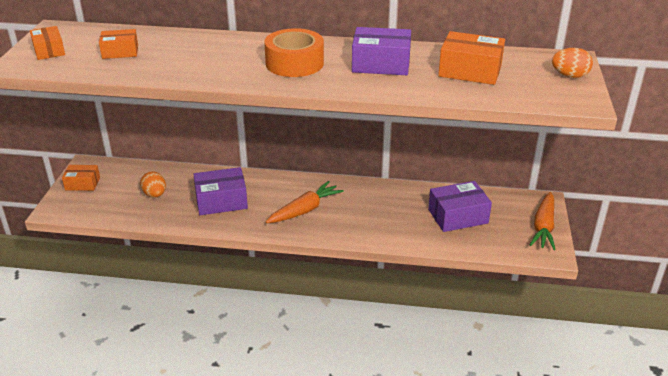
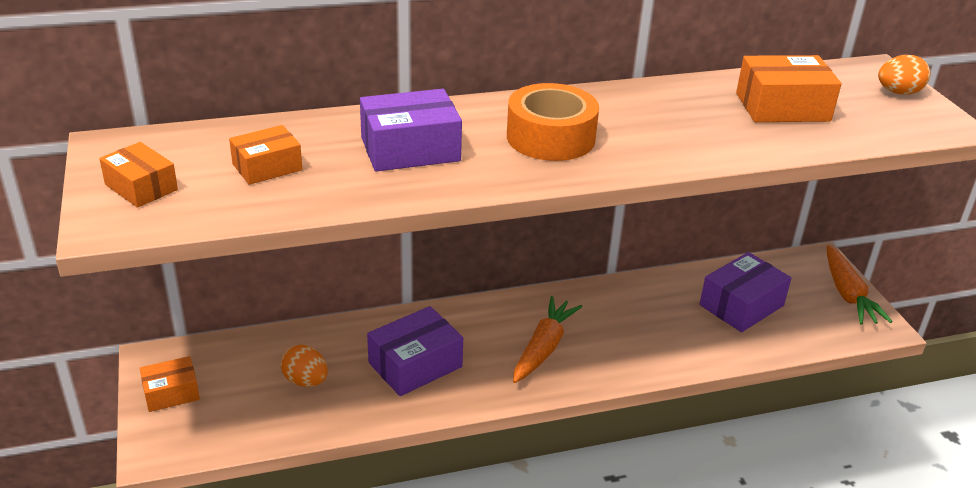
camera: 25 degrees left, 0 degrees up
(381, 64) = (665, 117): purple box -> purple box (410, 149)

